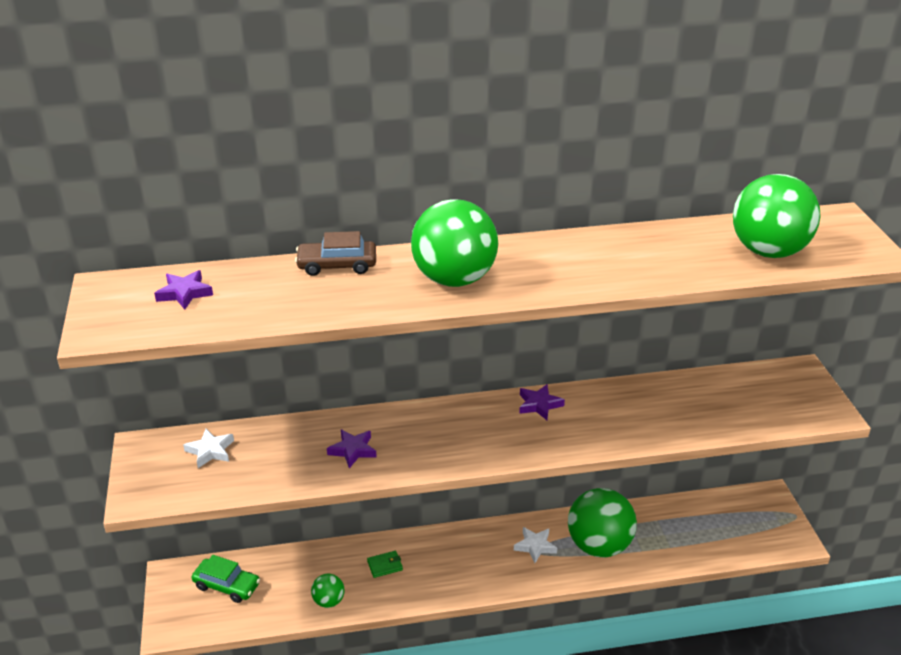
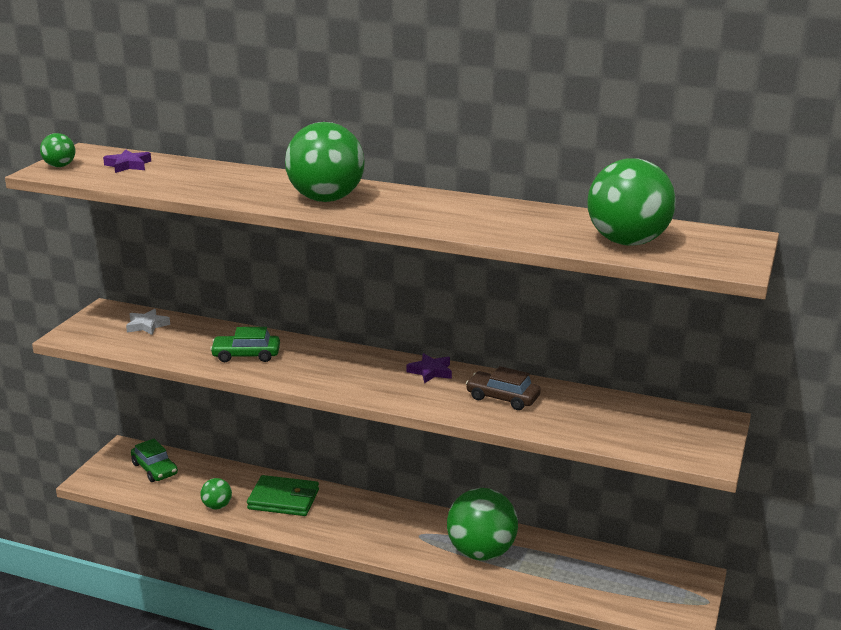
camera: 30 degrees right, 10 degrees down
(105, 319) = (60, 166): none -> green ball
(337, 265) = (253, 174): brown car -> brown car (502, 398)
(353, 450) = (246, 355): purple star -> green car
(385, 565) = (283, 499): green wallet -> green wallet, size x2.09
(535, 546) = (422, 532): white star -> none

